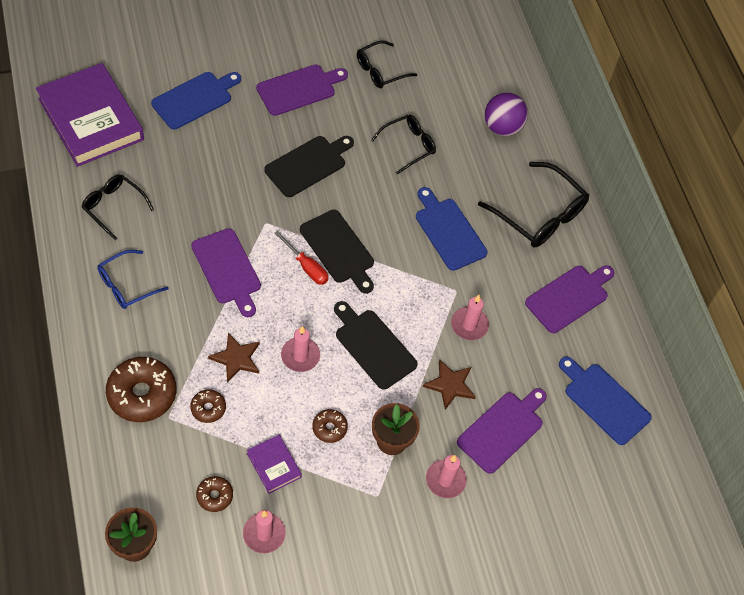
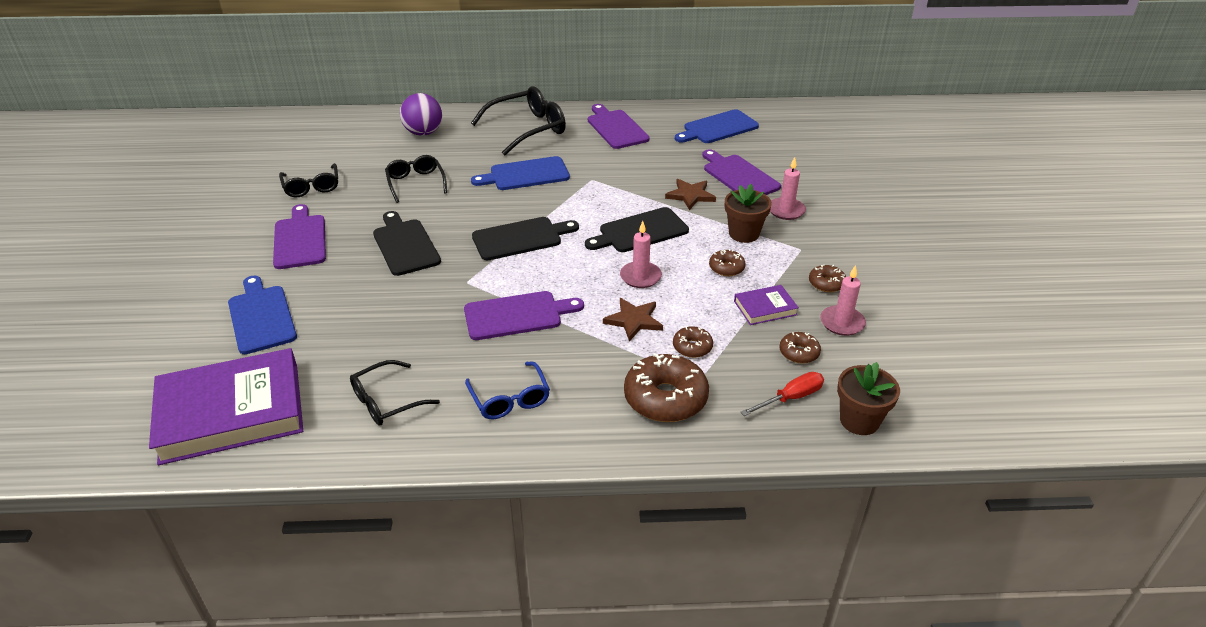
camera: 70 degrees left, 20 degrees down
(306, 267) = (534, 261): red screwdriver -> red screwdriver (790, 398)
(323, 520) = (826, 283): none -> brown donut
(469, 325) = (630, 178): pink candle -> none

